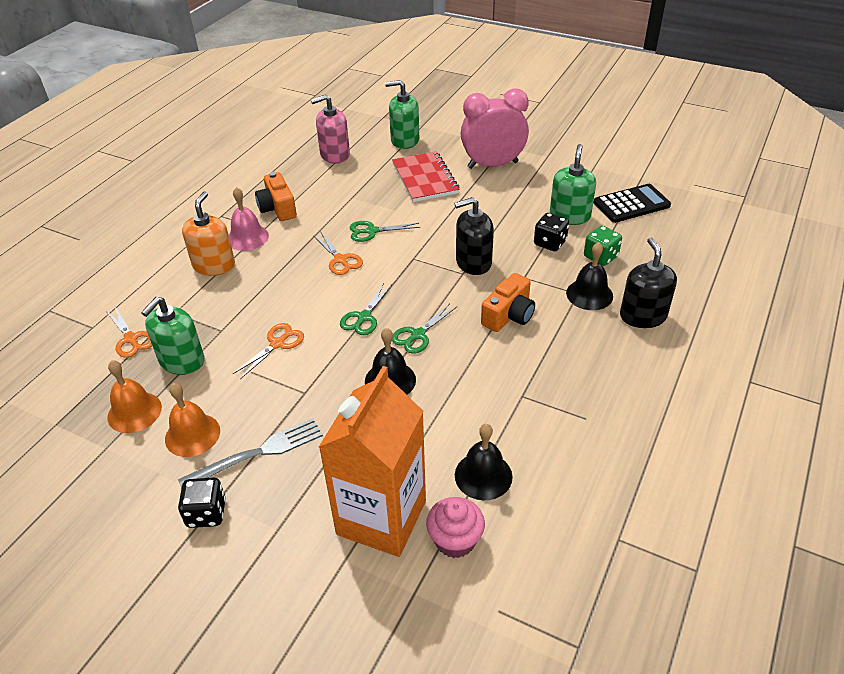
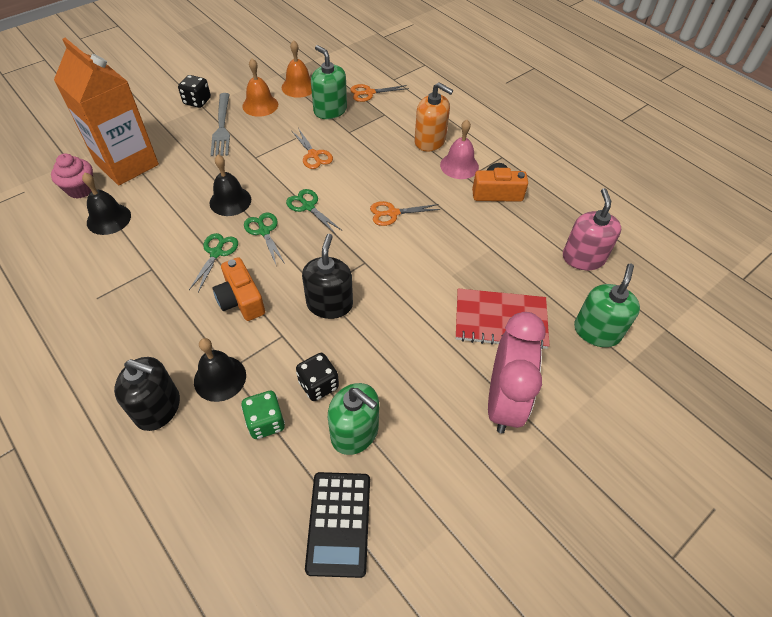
camera: 110 degrees right, 10 degrees up
(372, 231) = (424, 246): green scissors -> green scissors (216, 253)

